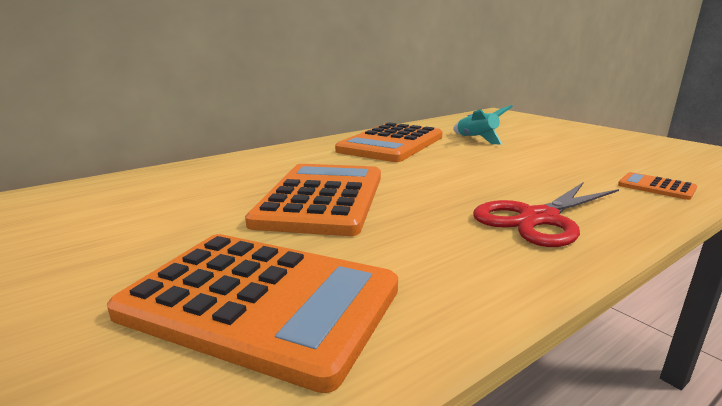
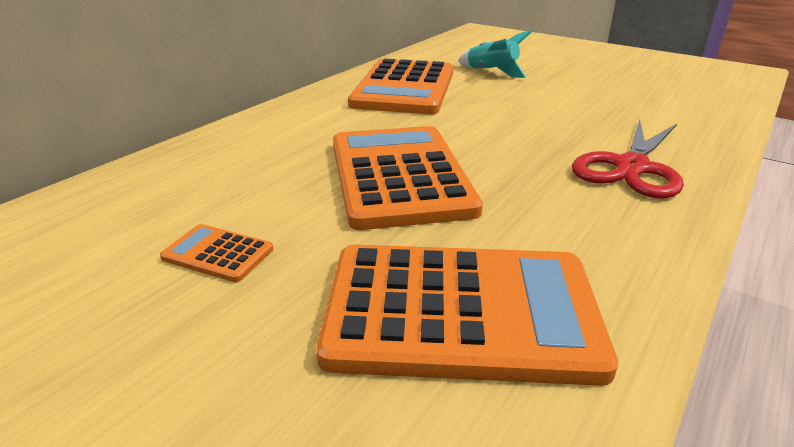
camera: 20 degrees left, 10 degrees up
(656, 187) = (700, 115): orange calculator -> orange calculator (217, 254)

